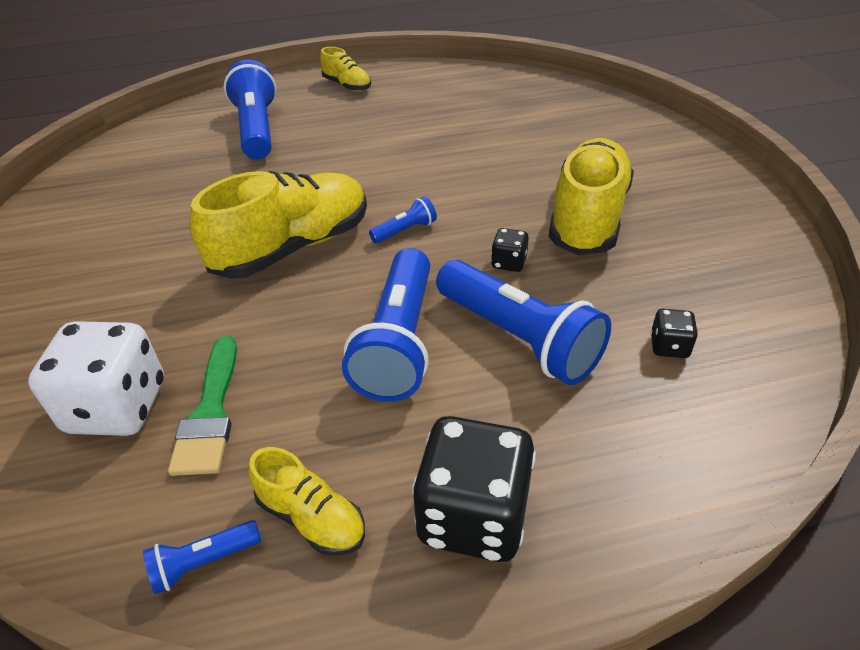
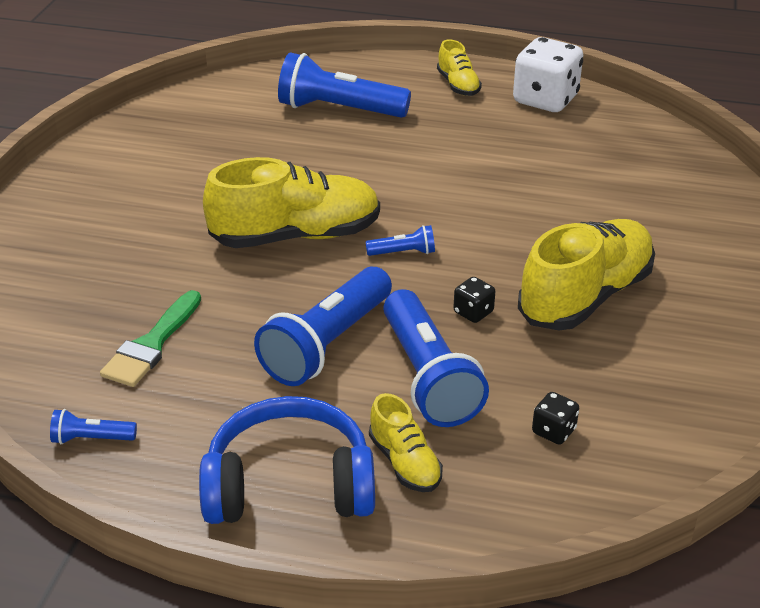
camera: 25 degrees right, 5 degrees down
(117, 407) = (91, 316): white dice -> white dice (545, 100)
(257, 129) = (338, 109): blue flashlight -> blue flashlight turned 90 degrees counterclockwise
(311, 518) = (177, 440): yellow shoe -> yellow shoe (404, 462)
(473, 516) = (289, 485): black dice -> blue headphones

